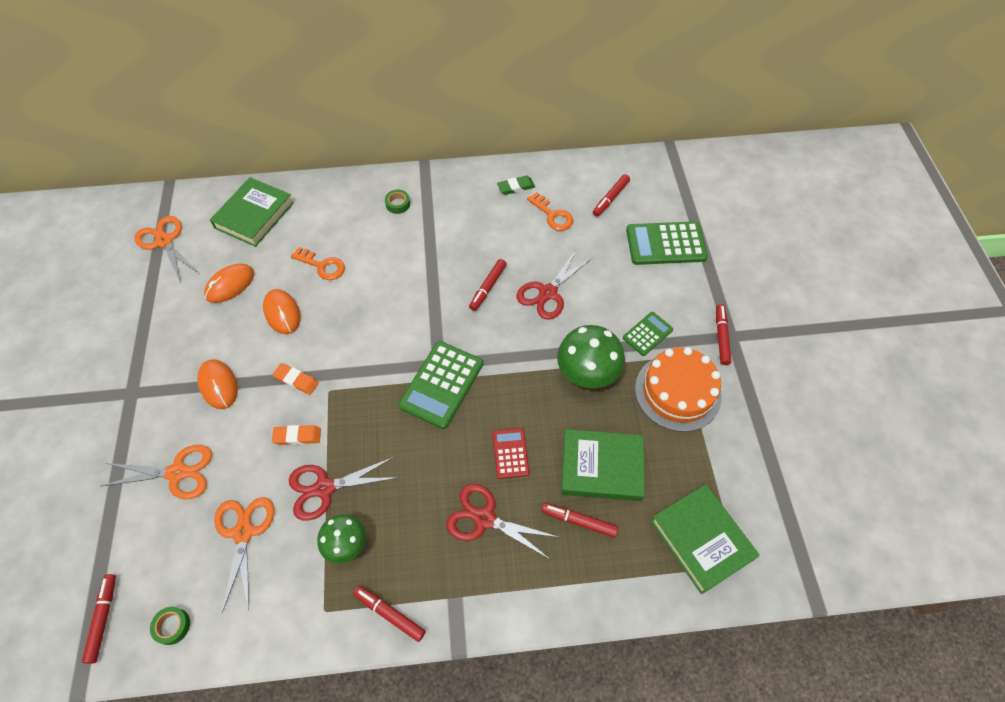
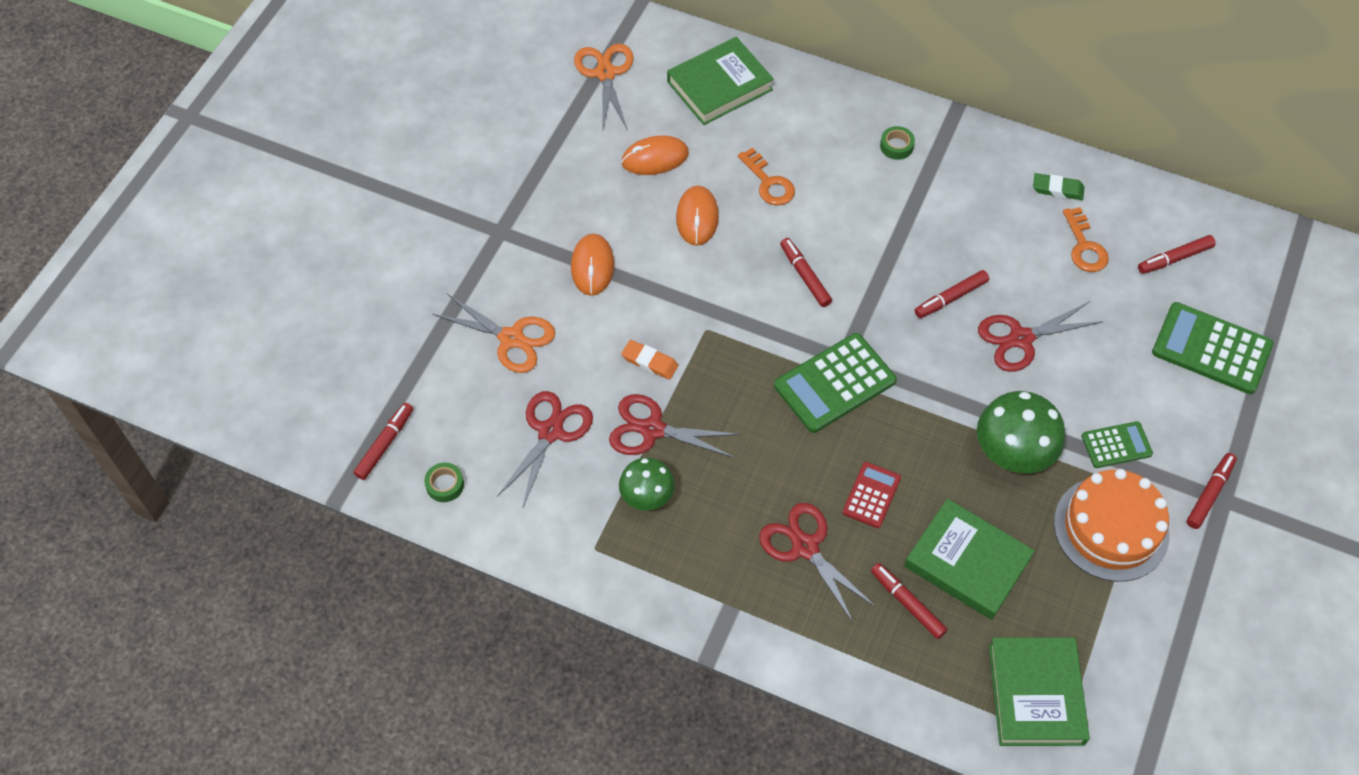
camera: 30 degrees right, 0 degrees up
(243, 532) = (550, 431): orange scissors -> red scissors
(296, 380) = (677, 301): orange eraser -> none
(389, 614) = (657, 586): red marker -> red marker (804, 276)

